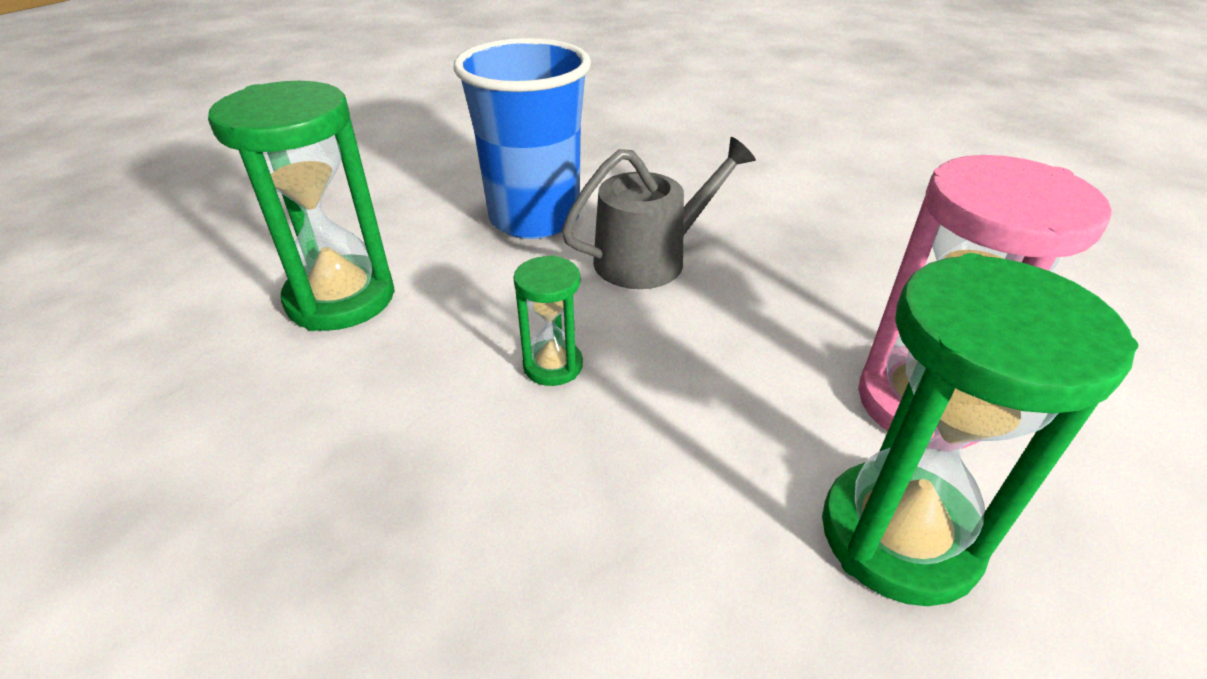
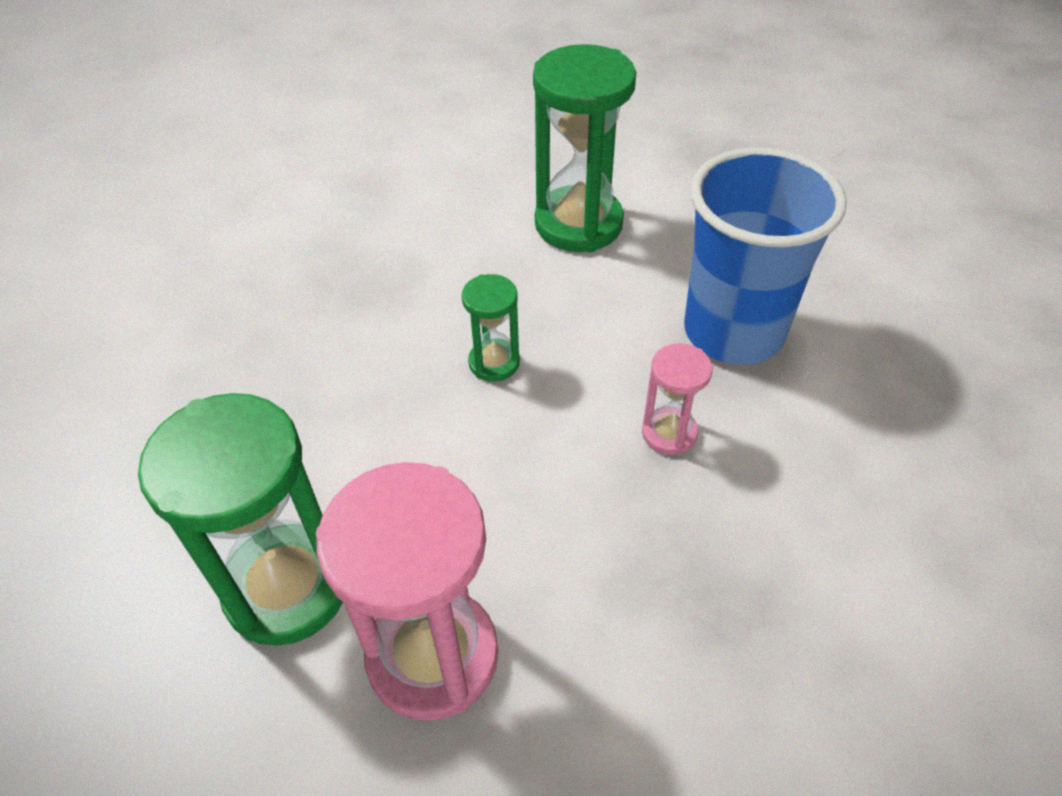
camera: 90 degrees right, 10 degrees up
(650, 258) = (669, 433): grey watering can -> pink hourglass

